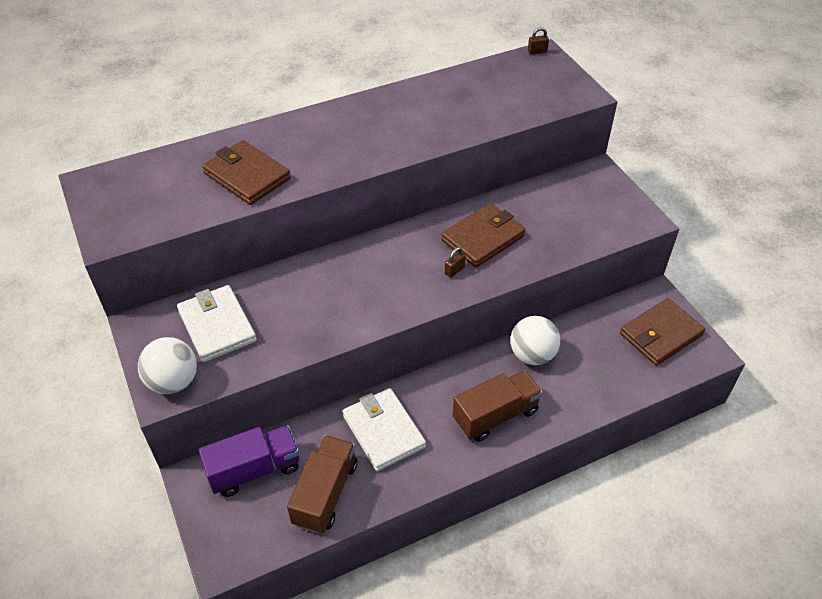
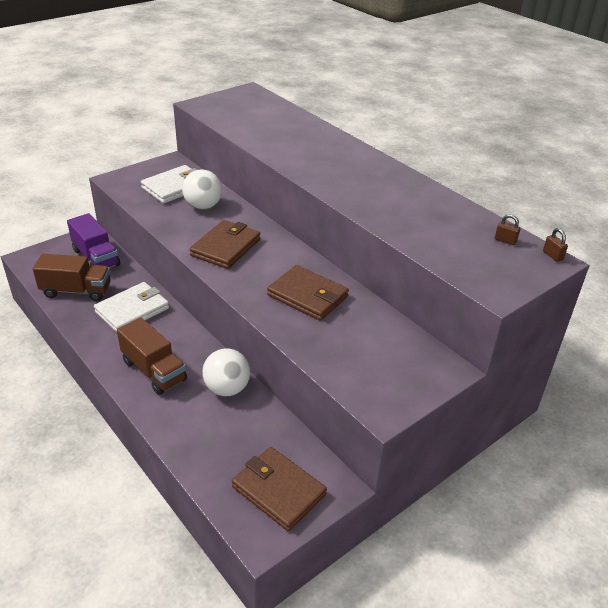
camera: 75 degrees right, 10 degrees down
(173, 382) = (124, 181): white ball -> white ball (203, 206)
(247, 176) = (276, 137): brown wallet -> brown wallet (225, 247)
(454, 270) = (260, 284): brown padlock -> brown padlock (505, 240)

